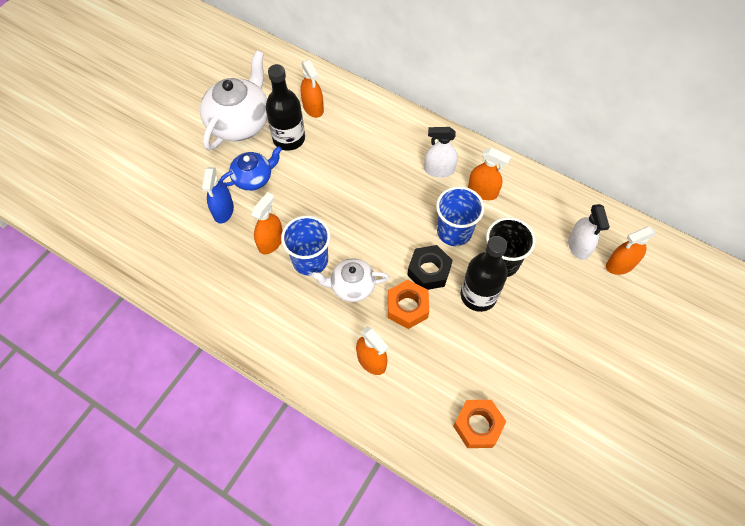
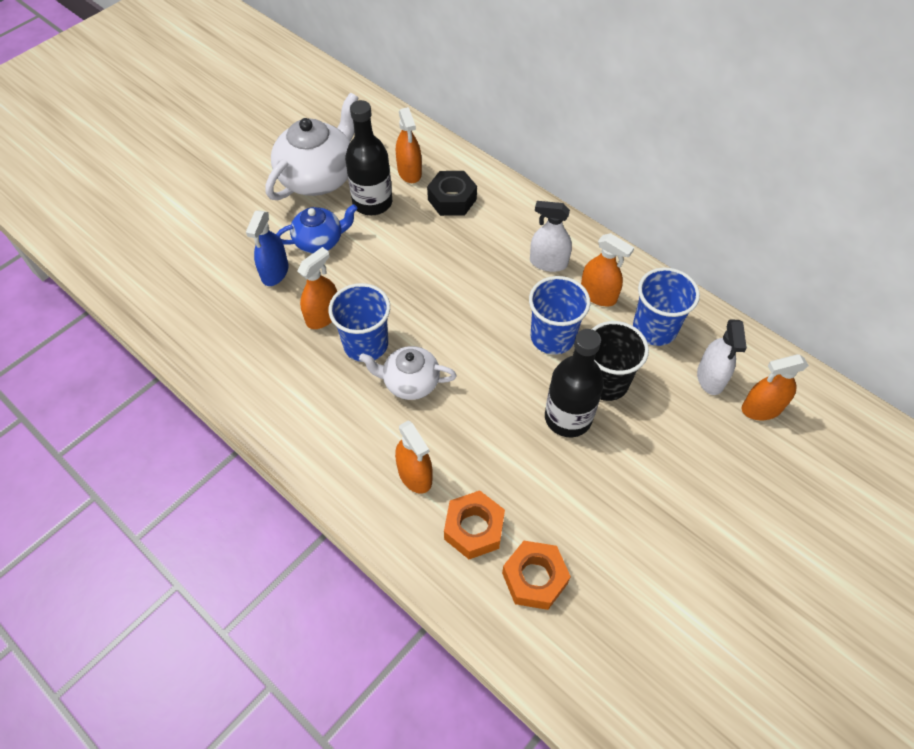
camera: 10 degrees right, 5 degrees down
(407, 307) = (474, 418): orange nut -> orange nut (474, 529)
(429, 271) = (511, 379): black nut -> black nut (452, 199)
(530, 212) = (654, 328): none -> blue cup

